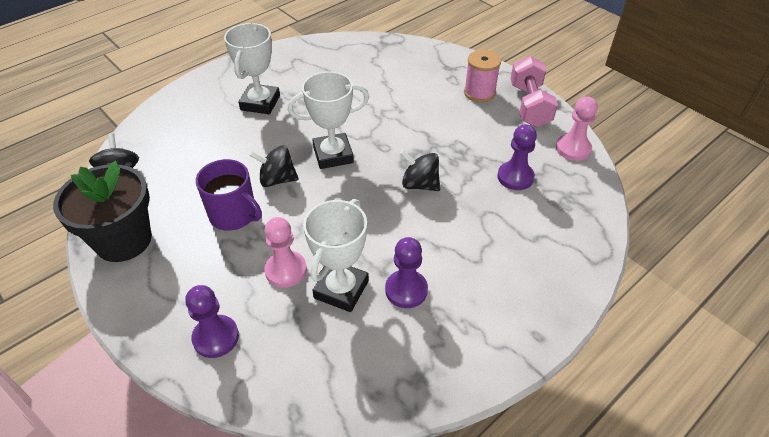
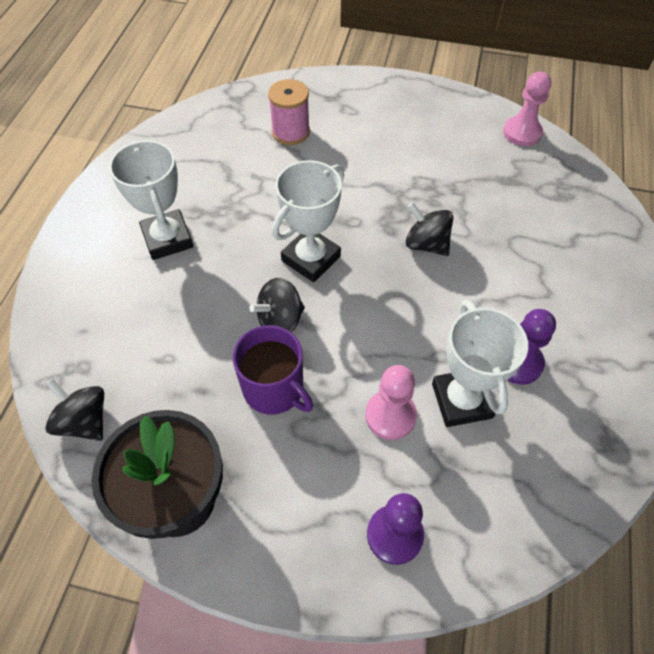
camera: 35 degrees left, 10 degrees up
(234, 215) = (274, 389): purple mug -> purple mug turned 45 degrees clockwise
(419, 184) = (426, 244): black spinning top -> black spinning top turned 45 degrees clockwise
(479, 93) = (387, 113): pink spool -> pink spool (290, 132)
(515, 177) = (501, 189): purple pawn -> none
(529, 105) = (445, 105): pink dumbbell -> none

